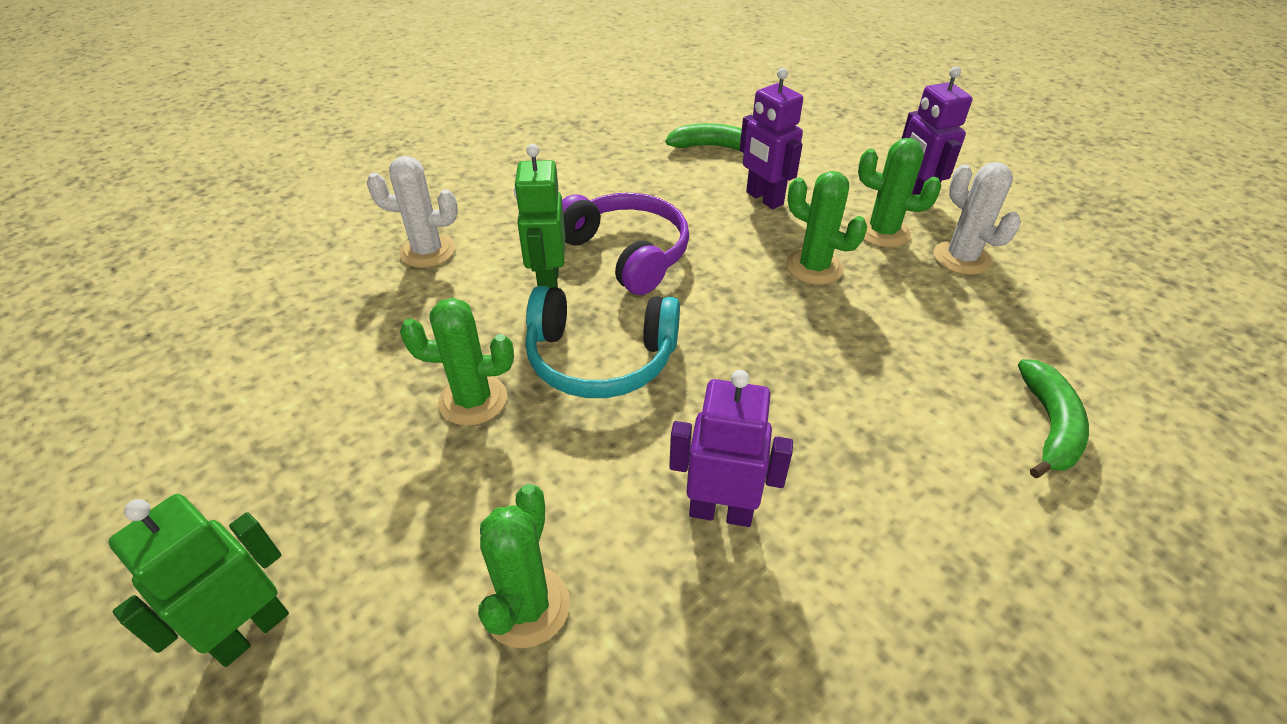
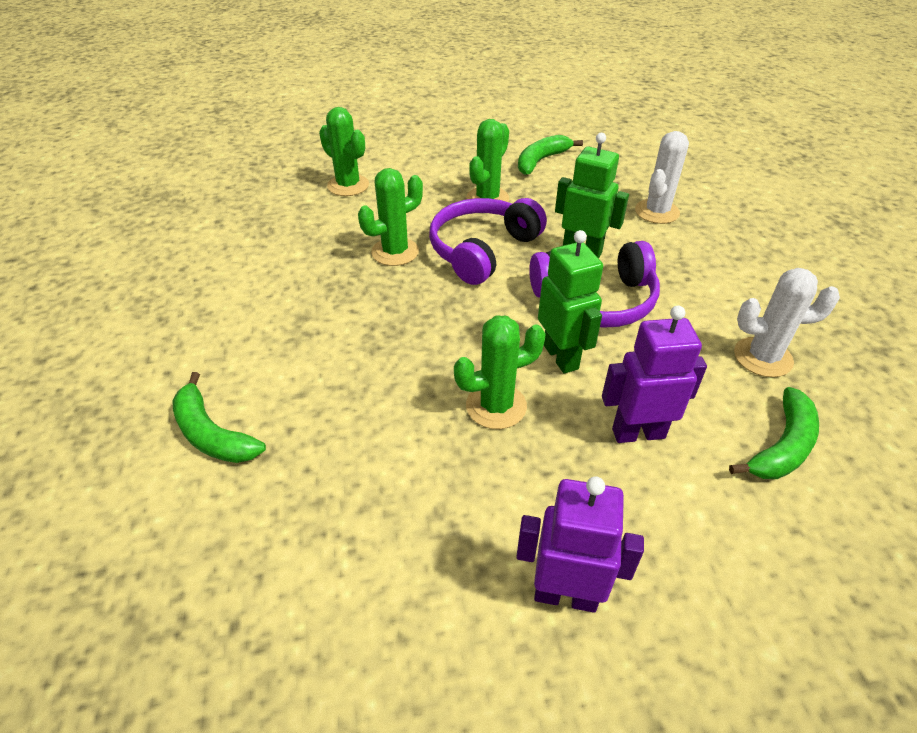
camera: 120 degrees right, 0 degrees up
(250, 631) = (408, 131): green robot -> green robot (561, 357)
(327, 383) = (541, 161): none -> green banana
(600, 359) = (482, 249): turquoise headphones -> purple headphones
(721, 511) = (329, 252): purple robot -> none
(882, 232) = (514, 501): green cactus -> green cactus (395, 252)
(961, 258) = (421, 544): white cactus -> white cactus (762, 357)

